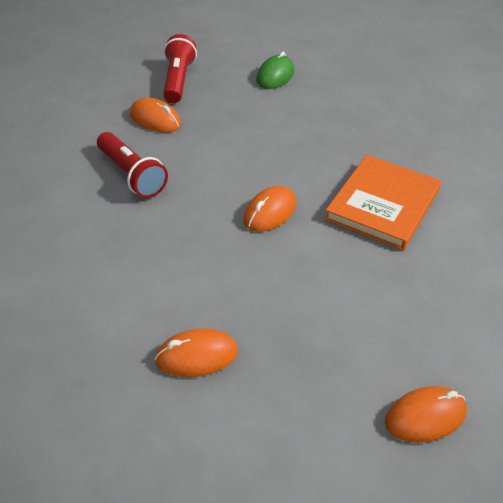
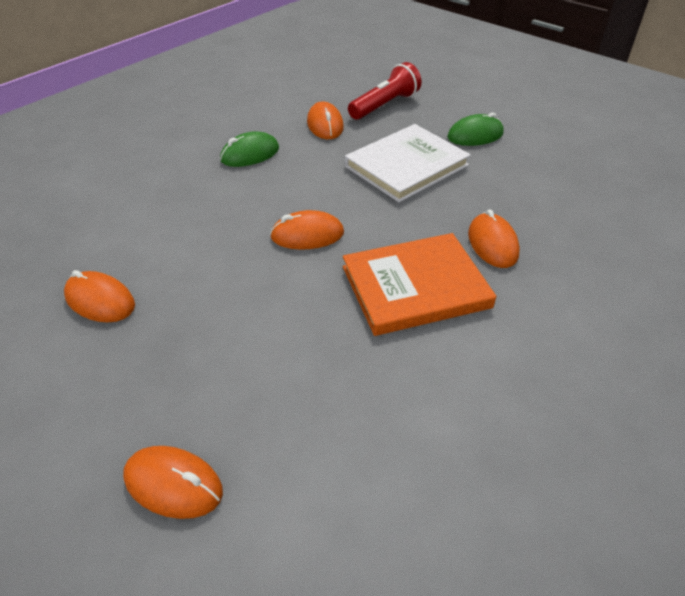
camera: 45 degrees right, 0 degrees up
(131, 175) = (250, 154): red flashlight -> green mouse
(262, 123) = (406, 166): none -> white book
(386, 150) = (492, 244): none -> orange mouse

